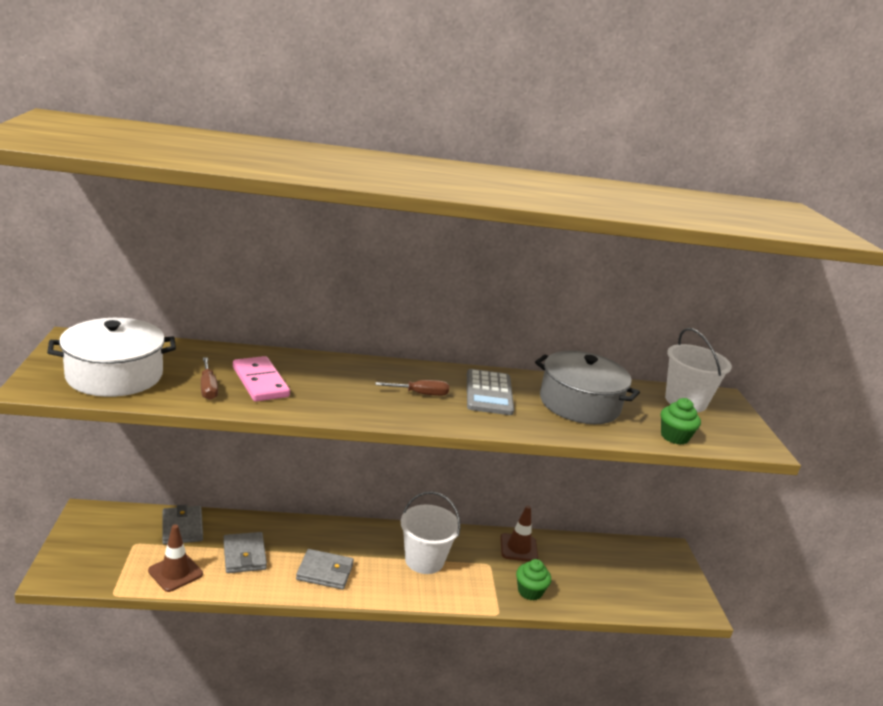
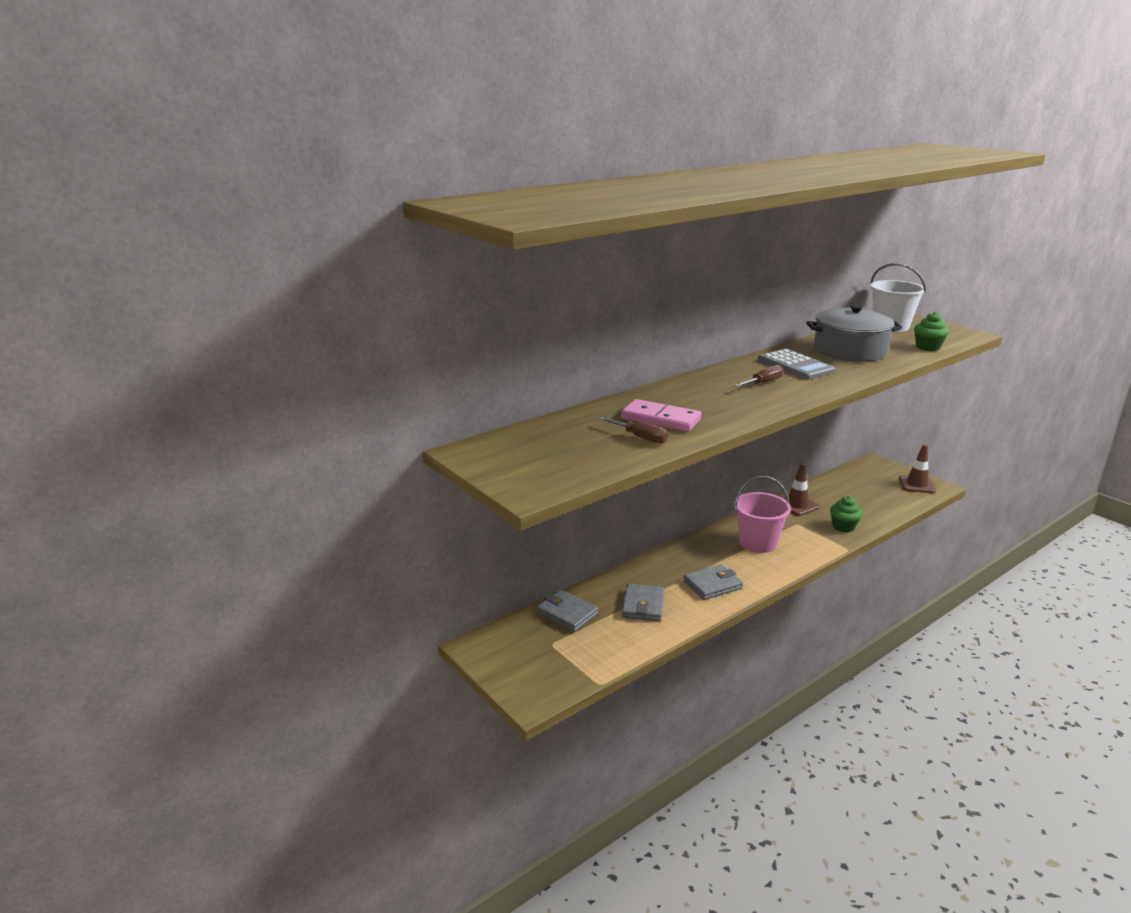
camera: 30 degrees left, 0 degrees up
(114, 375) = (560, 459): white pot -> none
(175, 572) = (617, 644): brown traffic cone -> brown traffic cone (916, 484)
(244, 555) = (643, 605): grey wallet -> grey wallet turned 60 degrees clockwise
(424, 560) = (758, 543): white bucket -> pink bucket

